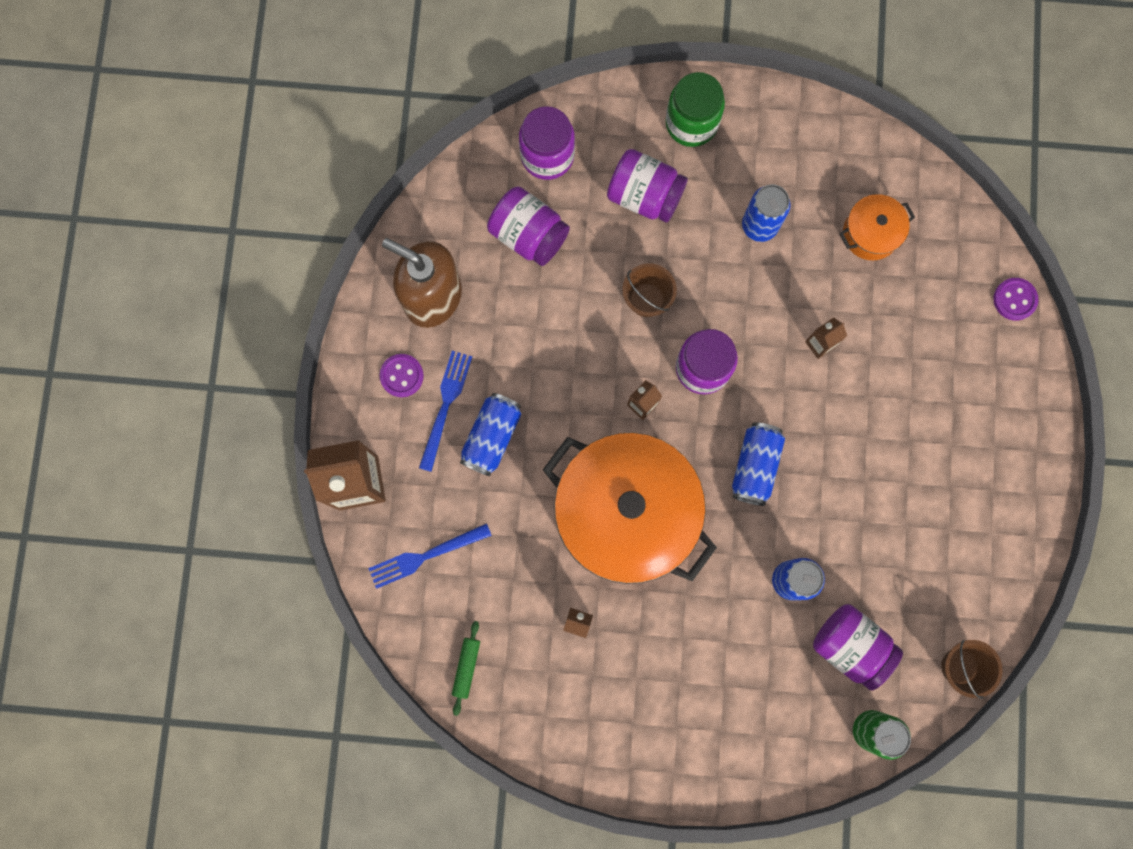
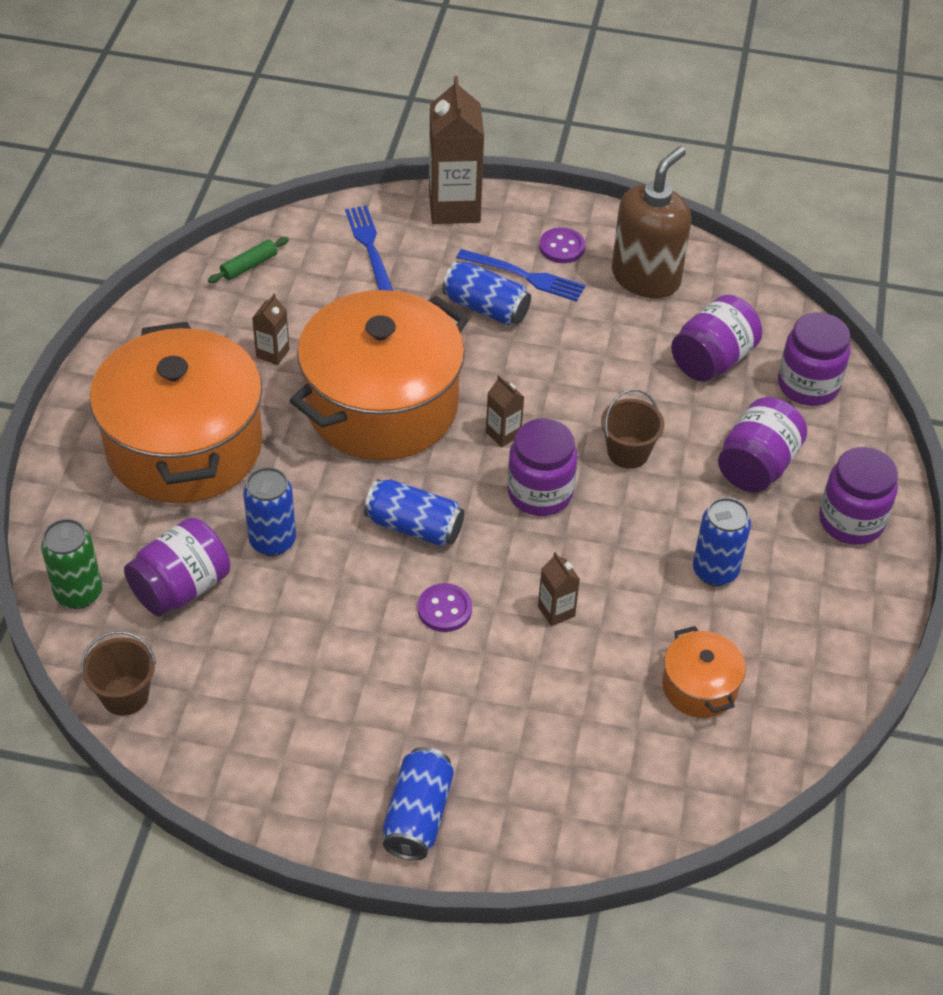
camera: 95 degrees right, 30 degrees down
(466, 667) = (249, 266): green rolling pin -> green rolling pin turned 60 degrees counterclockwise
(691, 123) = (851, 521): green jar -> purple jar
(700, 678) = (184, 446): none -> orange pot
(1014, 299) = (595, 842): purple button -> purple button (444, 609)
(1018, 426) = (417, 815): none -> blue can

